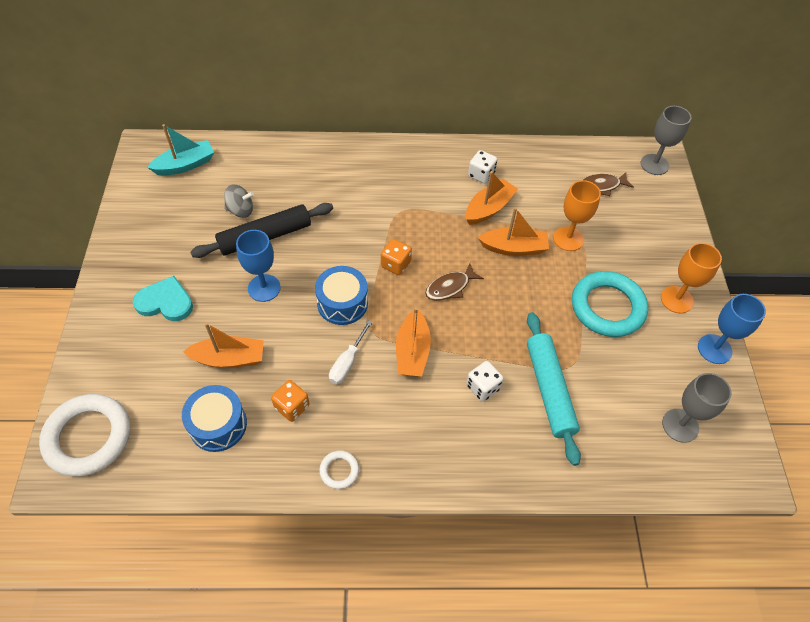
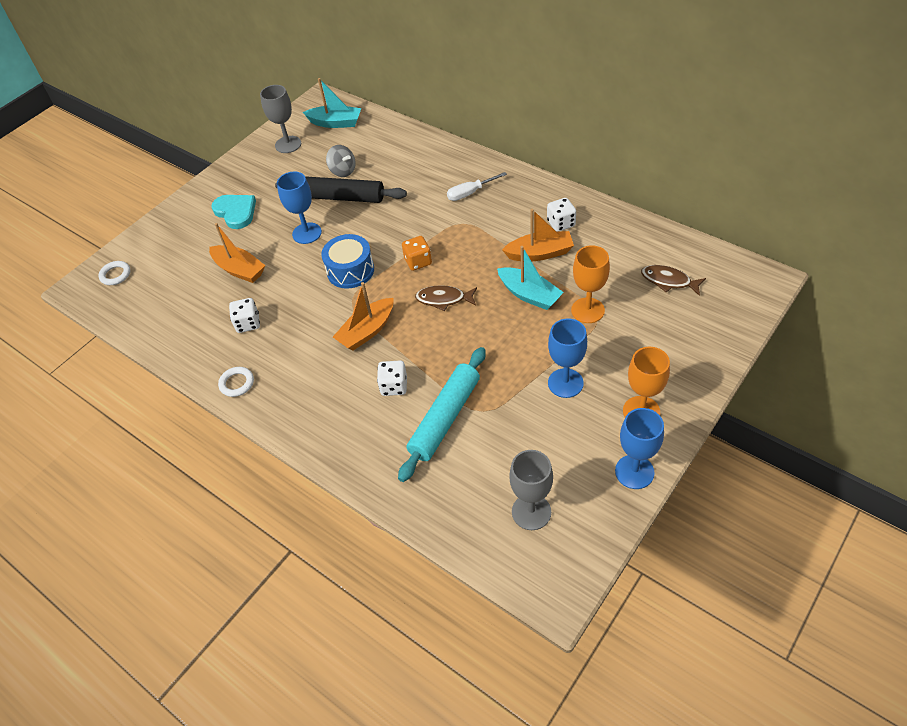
camera: 45 degrees right, 5 degrees down
(88, 437) = (115, 275): white ring -> white ring, size x0.45
(218, 425) = (192, 309): blue drum -> none
(292, 407) = (248, 323): orange dice -> white dice
(347, 362) = (313, 314): white screwdriver -> white screwdriver (470, 193)
(514, 248) = (529, 295): orange boat -> turquoise boat
(607, 307) = (565, 383): turquoise ring -> blue goblet
(654, 164) = (748, 286): grey goblet -> grey goblet (288, 144)

